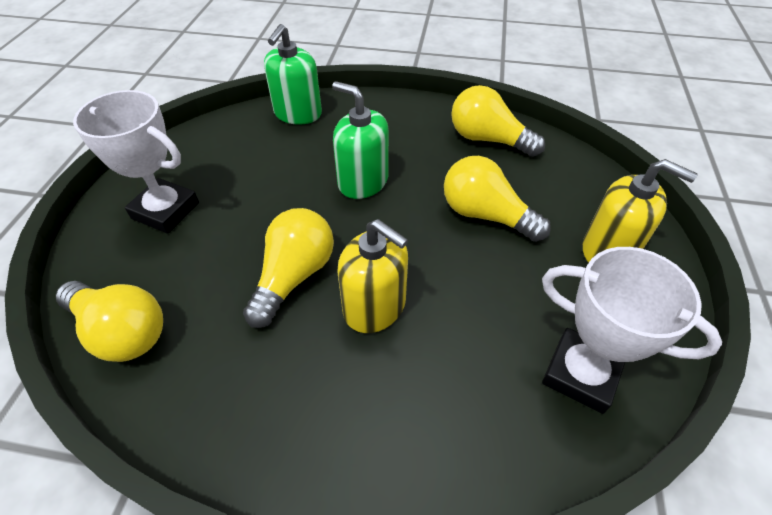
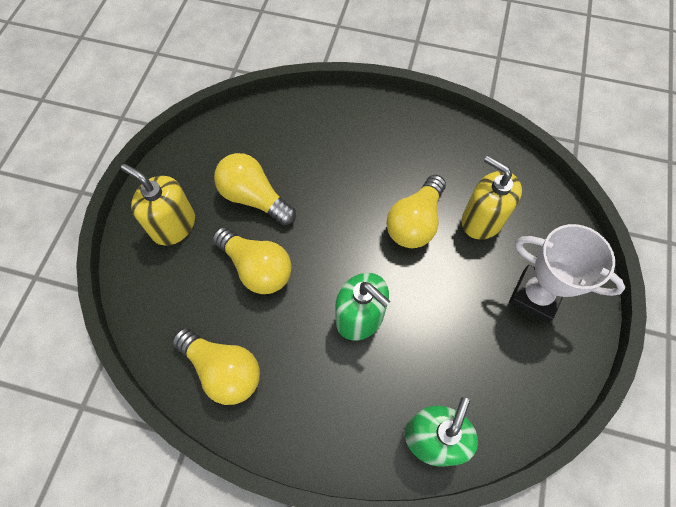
camera: 175 degrees left, 15 degrees up
(122, 331) = (525, 190): yellow light bulb -> yellow light bulb (254, 198)
(375, 307) = (357, 194): yellow soap dispenser -> yellow soap dispenser (482, 220)
(581, 374) = (236, 144): white trophy -> none

